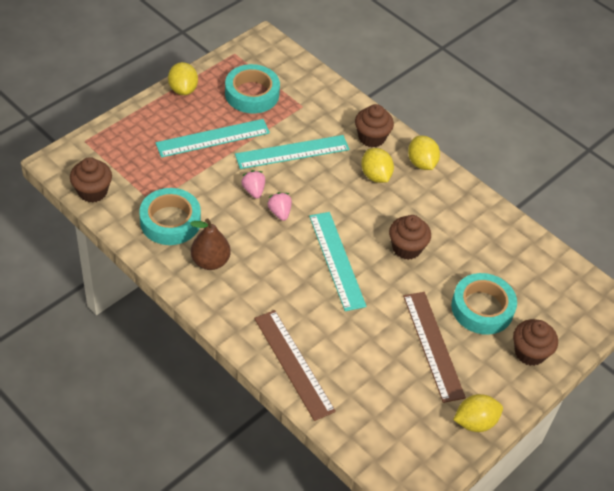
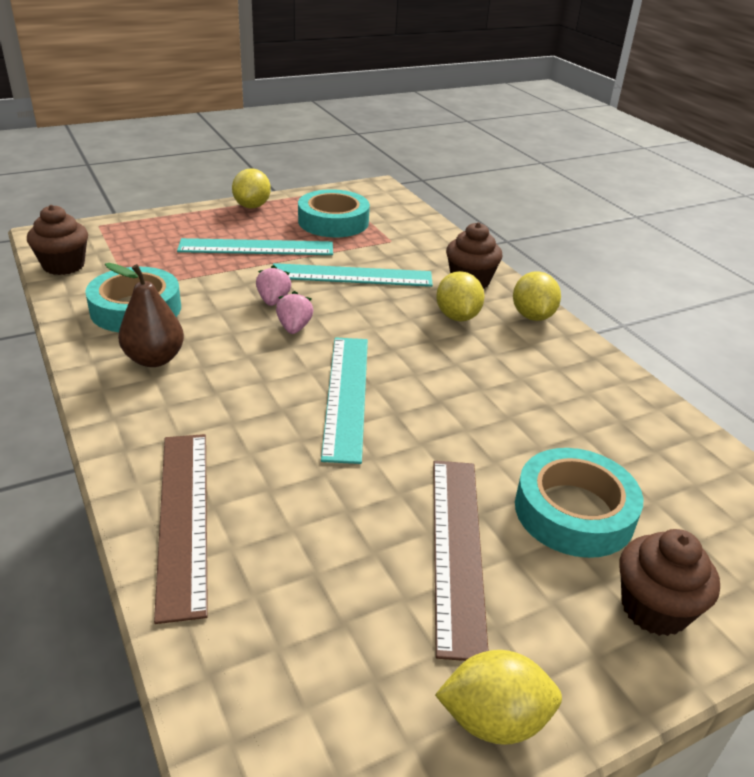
camera: 20 degrees right, 15 degrees down
(406, 248) = (468, 403): brown cupcake -> none

